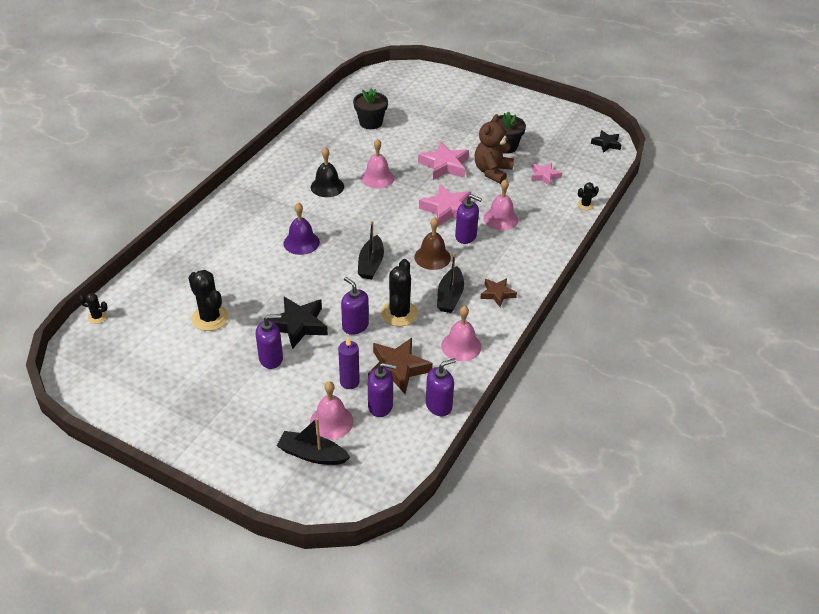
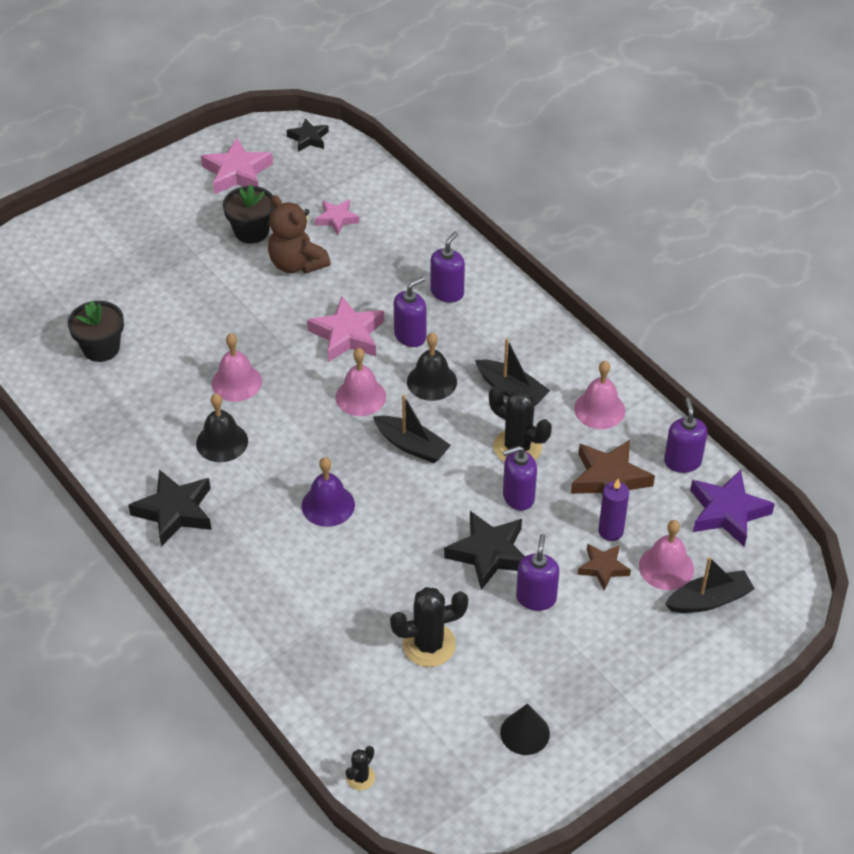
camera: 65 degrees left, 5 degrees up
(155, 383) = (525, 733): none -> black cone
(265, 185) = (175, 511): none -> black star
(312, 454) = (709, 600): black boat -> black boat turned 150 degrees counterclockwise
(380, 406) = (661, 514): purple soap dispenser -> purple soap dispenser (447, 292)
(403, 445) = (727, 512): none -> purple star
(432, 257) = (432, 381): brown bell -> black bell
(444, 165) = (253, 305): pink star -> pink star (237, 173)
(497, 294) = (529, 345): brown star -> brown star (603, 568)
(500, 219) = (395, 291): pink bell -> pink bell (360, 397)
(585, 205) = (414, 206): black cactus -> none

